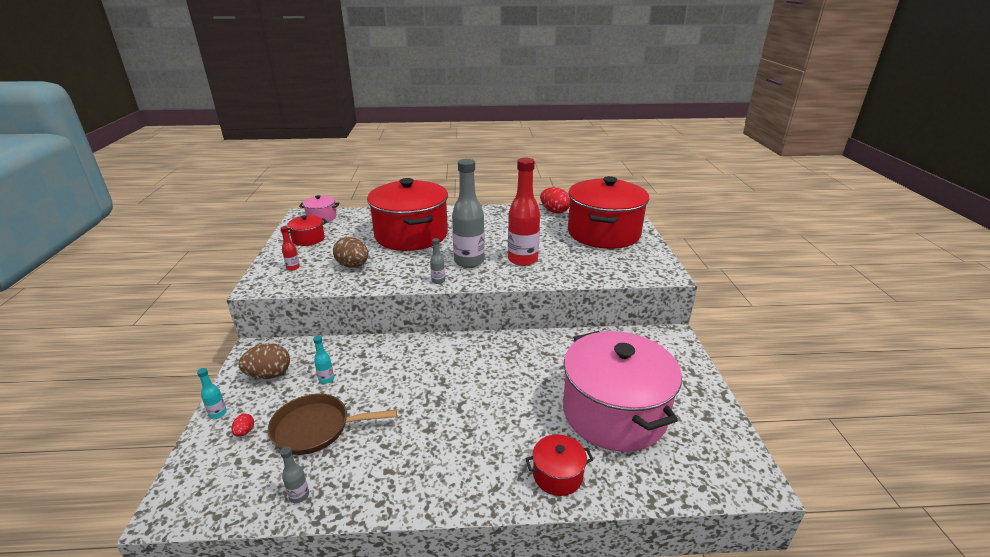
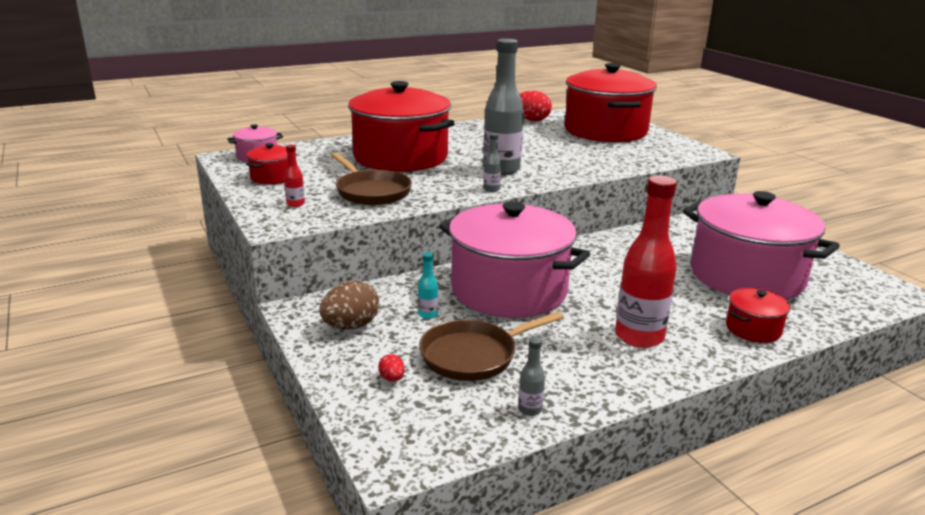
camera: 25 degrees left, 5 degrees down
(218, 413) = (333, 372): turquoise bottle -> none
(353, 265) = (371, 191): brown egg -> brown pan
(404, 372) = (509, 290): none -> pink pot
(522, 260) = (555, 161): red bottle -> red bottle (639, 337)

